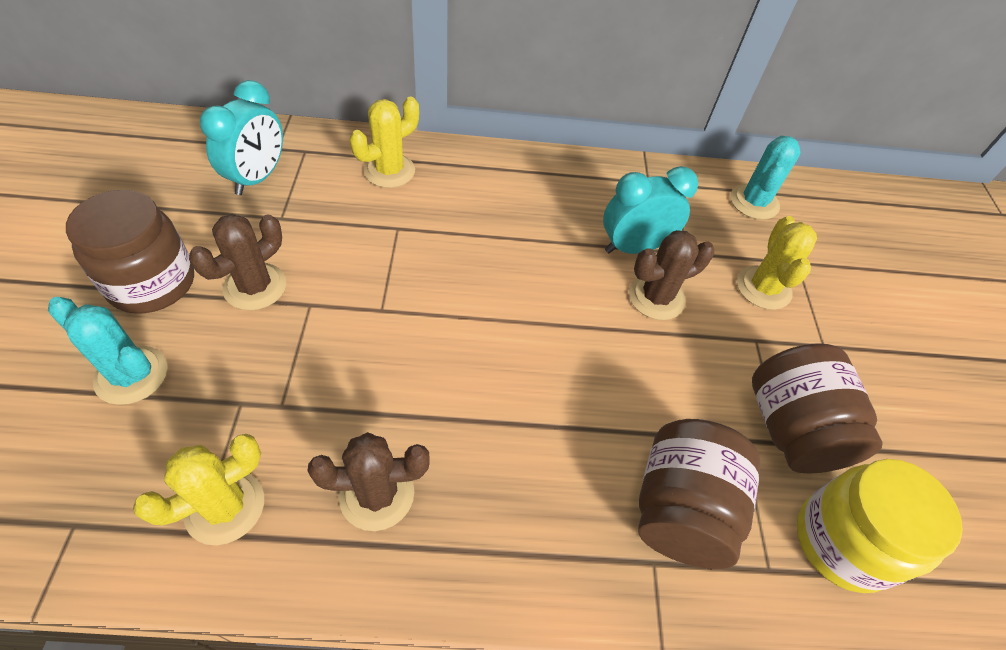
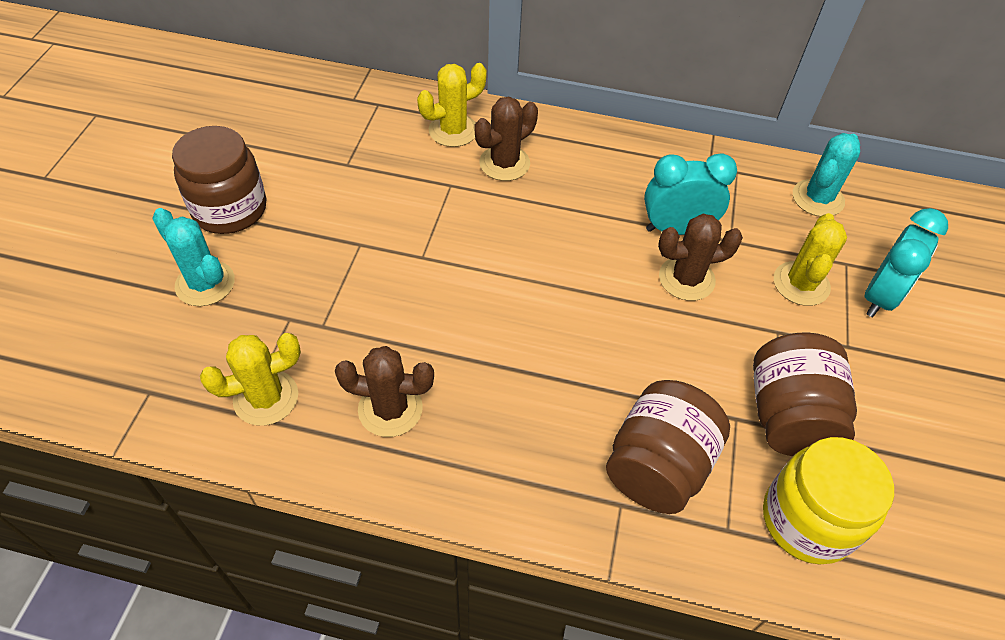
camera: 15 degrees right, 0 degrees up
(255, 287) = (315, 223): brown cactus -> brown cactus (504, 163)
(257, 178) = (332, 125): turquoise clock -> turquoise clock (880, 296)

